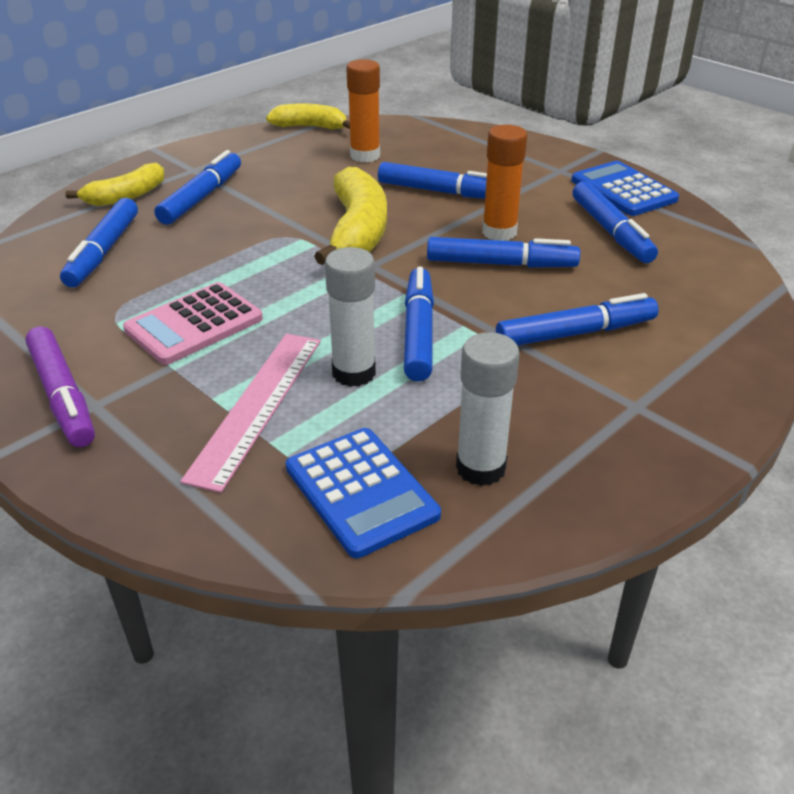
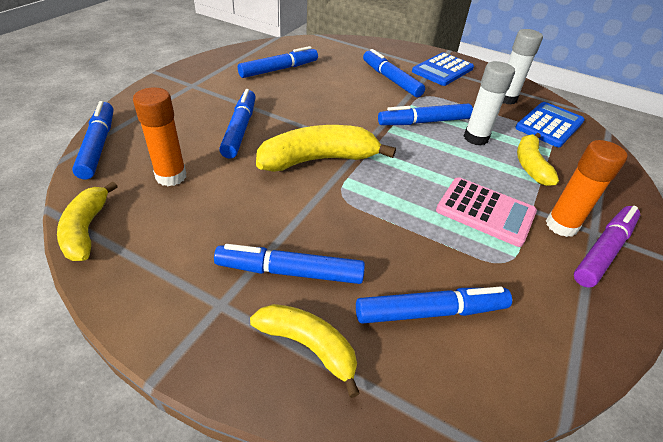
camera: 110 degrees left, 5 degrees up
(257, 406) = (530, 165): pink ruler -> yellow banana
(499, 232) = (295, 103): orange glue stick -> orange glue stick (561, 226)
(501, 264) = (335, 101): blue marker -> blue marker (98, 145)
(623, 190) = (221, 65): blue calculator -> blue calculator (442, 70)

